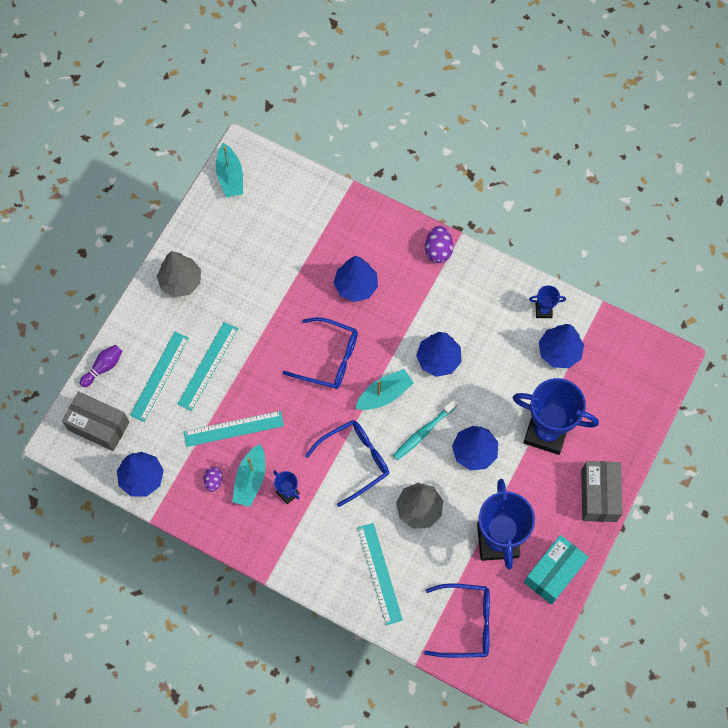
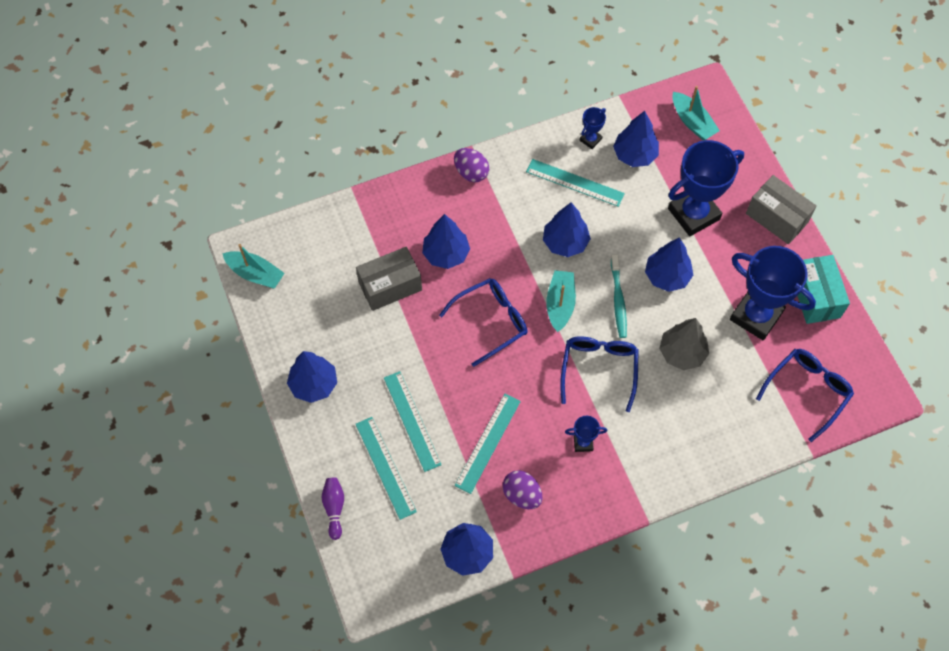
camera: 50 degrees left, 5 degrees down
(98, 426) = (386, 554): grey box -> grey box (390, 286)
(181, 281) = (314, 384): grey tree -> blue tree
(213, 481) = (522, 495): purple egg -> purple egg, size x1.59
(250, 479) = (546, 464): turquoise boat -> turquoise boat (692, 122)
(379, 573) = (713, 424): turquoise ruler -> turquoise ruler (575, 183)

